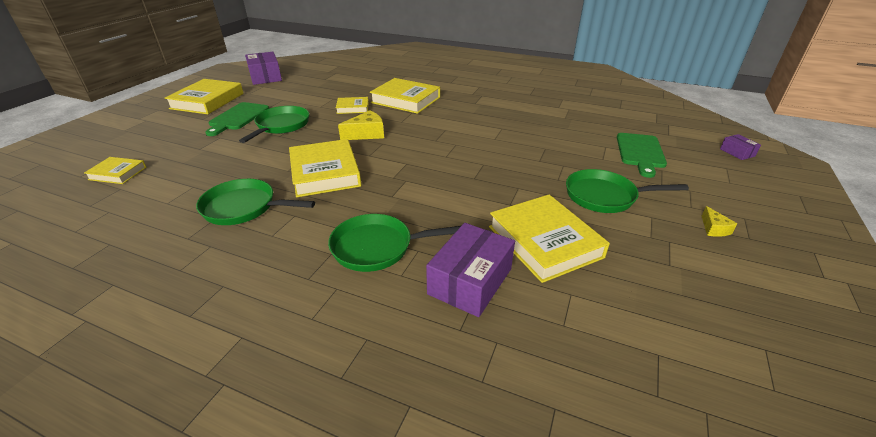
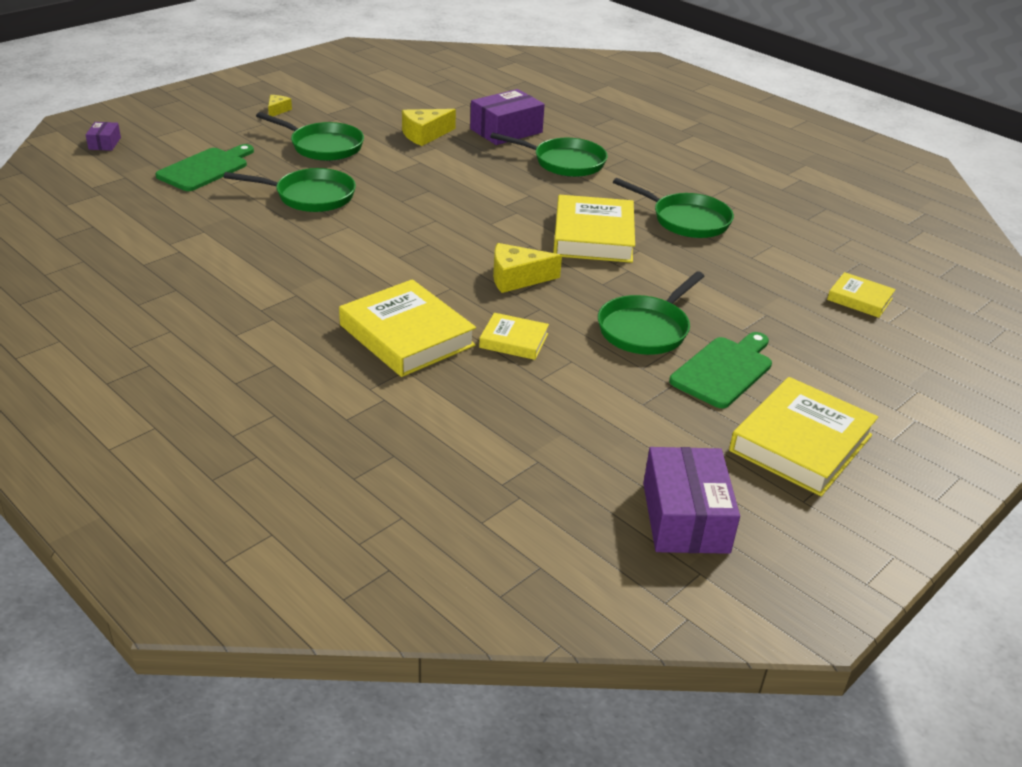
camera: 160 degrees left, 0 degrees up
(544, 241) = (424, 135): yellow book -> yellow cheese
(545, 151) = (310, 196): none -> green pan

